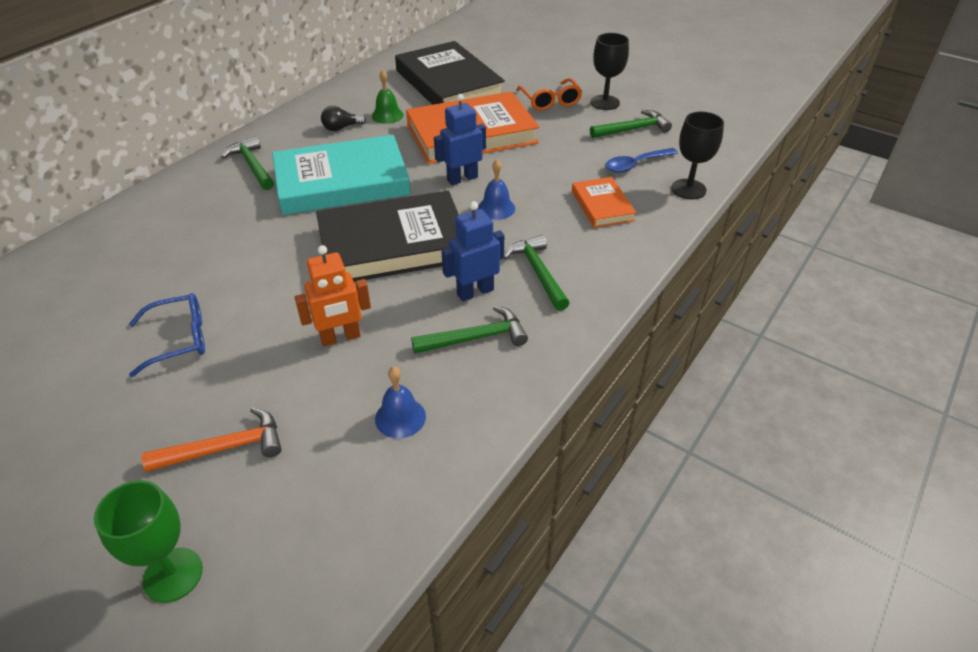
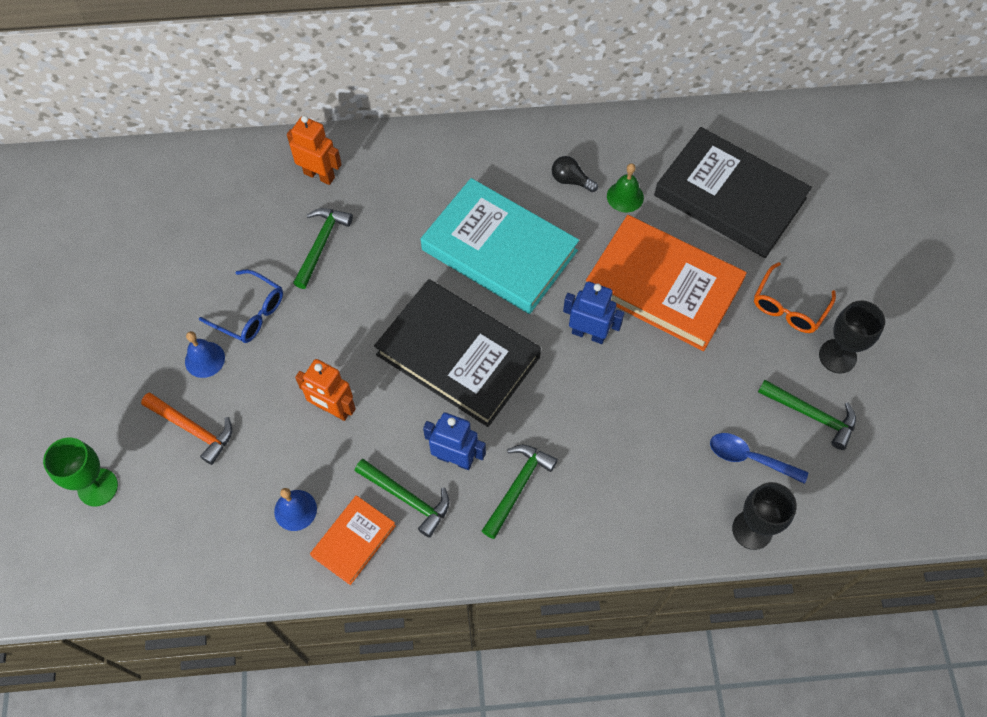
camera: 50 degrees right, 20 degrees up
(134, 231) = (319, 175): none -> orange robot
(252, 166) = (459, 169): green hammer -> green hammer (321, 244)
(448, 83) = (729, 197): black book -> black book turned 75 degrees counterclockwise
(496, 208) = (572, 392): blue bell -> blue bell (204, 359)
(602, 206) = (655, 473): orange book -> orange book (353, 541)

